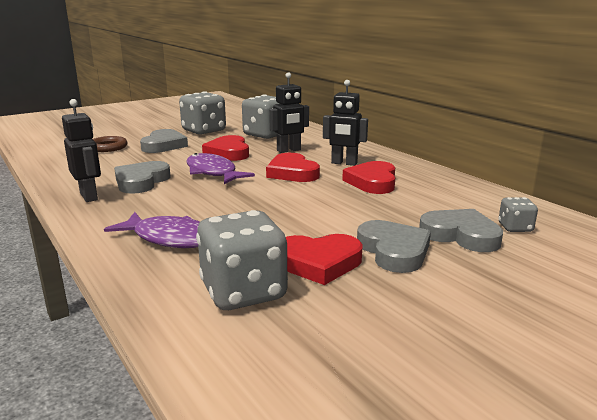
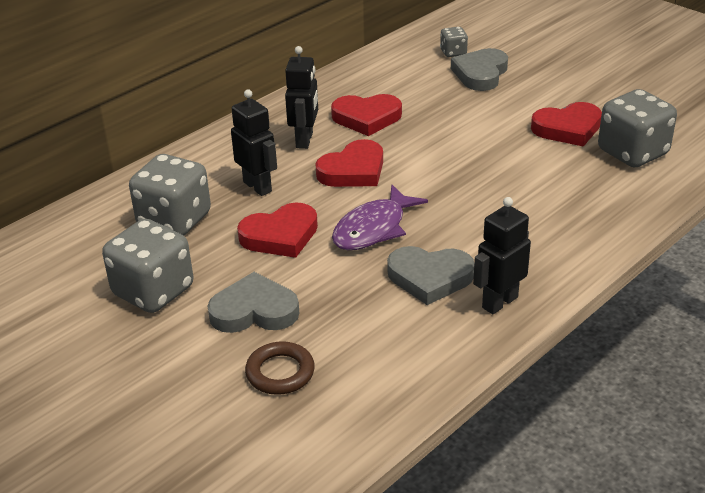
camera: 100 degrees left, 15 degrees up
(170, 238) = (571, 208): purple fish -> none
(318, 263) = (568, 128): red heart -> red heart turned 90 degrees clockwise
(394, 251) = (527, 99): grey heart -> none

